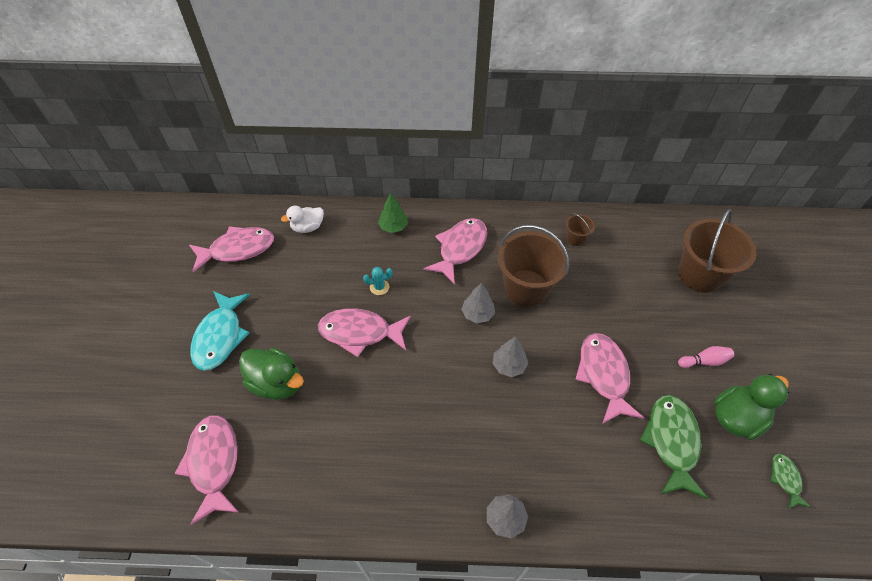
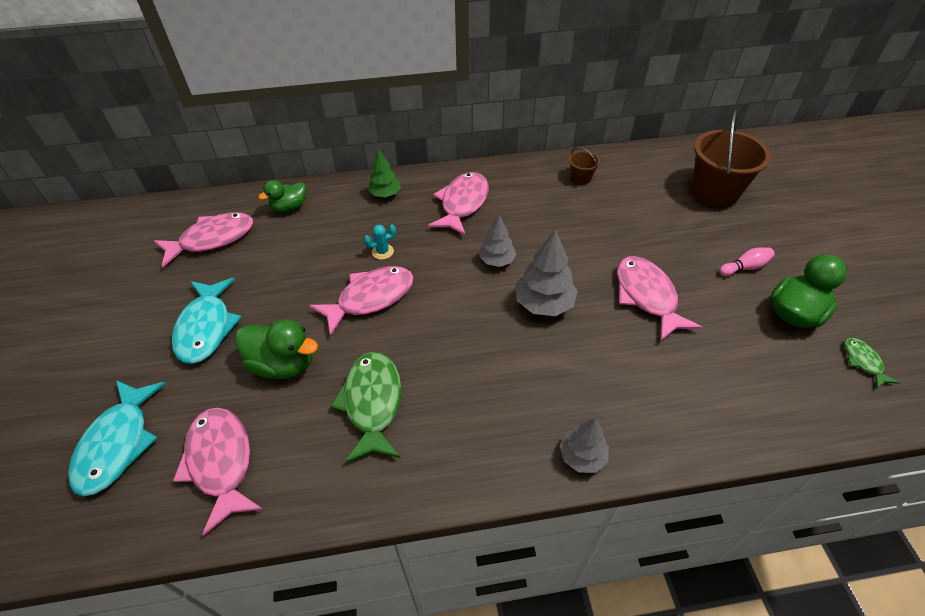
camera: 10 degrees left, 5 degrees down
(138, 430) = (118, 444): none -> turquoise fish
(308, 227) = (289, 207): white duck -> green duck
(360, 332) = (370, 298): pink fish -> pink fish turned 150 degrees clockwise
(509, 365) = (544, 303): grey tree -> grey tree, size x1.56
(526, 288) = (542, 229): brown bucket -> none
(671, 442) = (737, 347): green fish -> green fish (372, 403)

